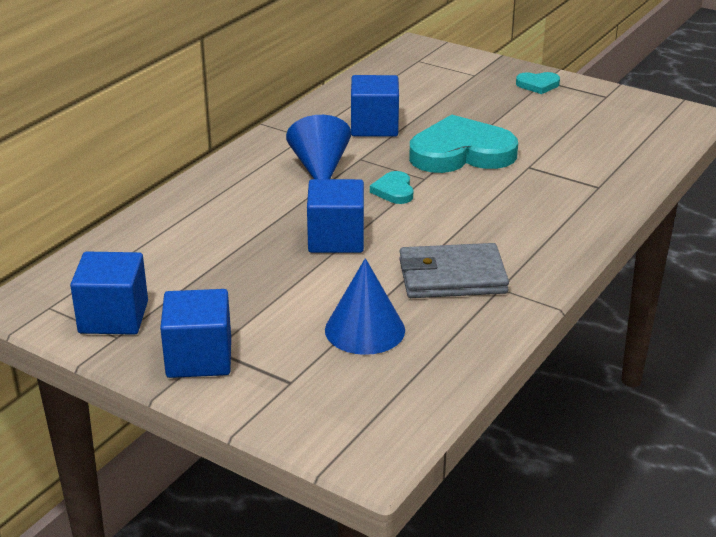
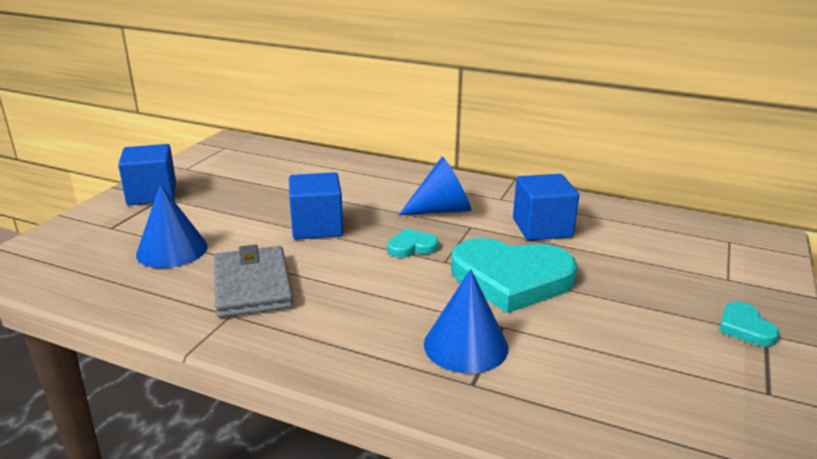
camera: 80 degrees right, 5 degrees down
(113, 317) = (208, 164): blue cube -> none
(461, 153) = (511, 279): turquoise heart -> turquoise heart turned 120 degrees clockwise
(553, 183) = (465, 345): none -> blue cone

